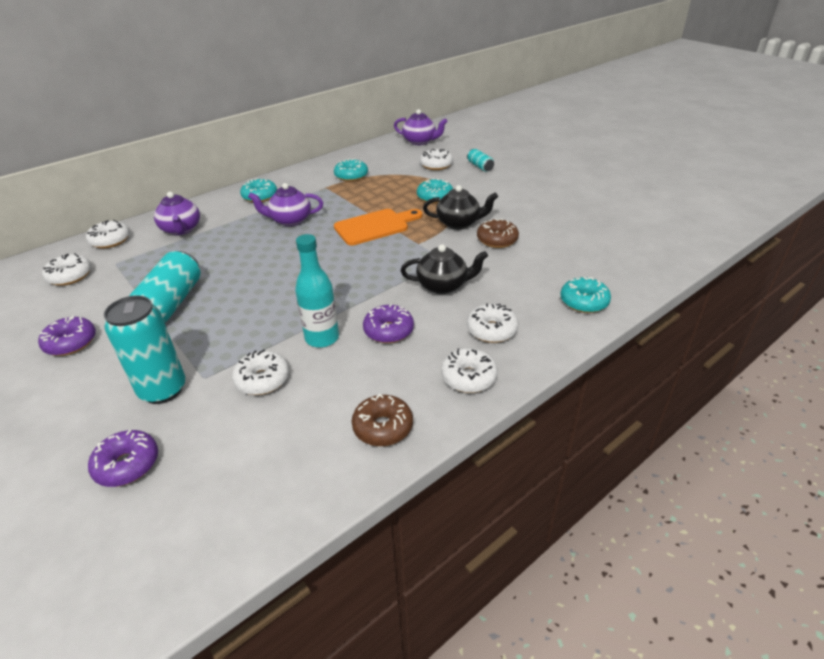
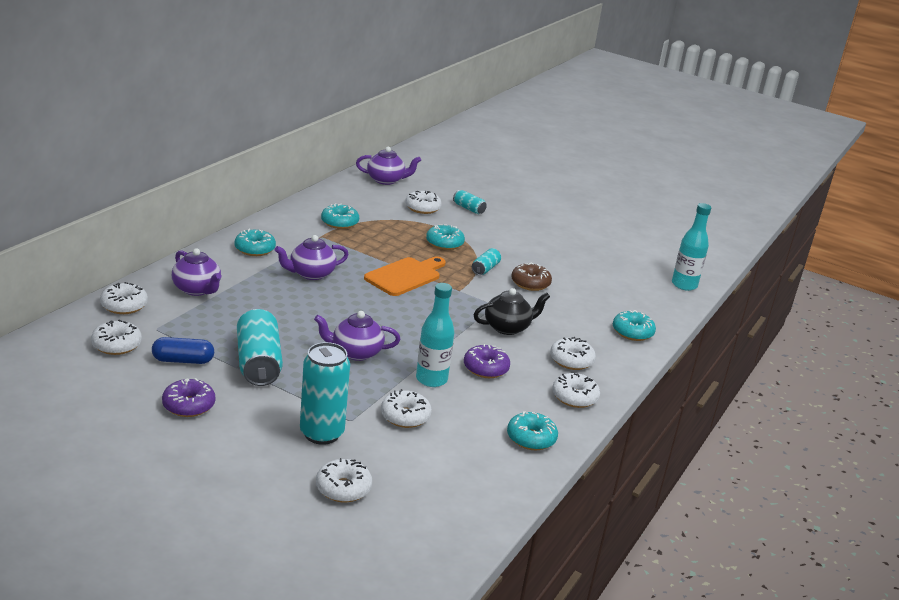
camera: 25 degrees left, 10 degrees down
(109, 296) = (183, 360): none -> blue capsule
(127, 465) = (343, 488): purple donut -> white donut
(269, 301) = (355, 352): none -> purple teapot
(383, 427) = (531, 438): brown donut -> turquoise donut
(459, 223) = (485, 269): black teapot -> turquoise can
(674, 251) = (684, 285): none -> turquoise bottle

